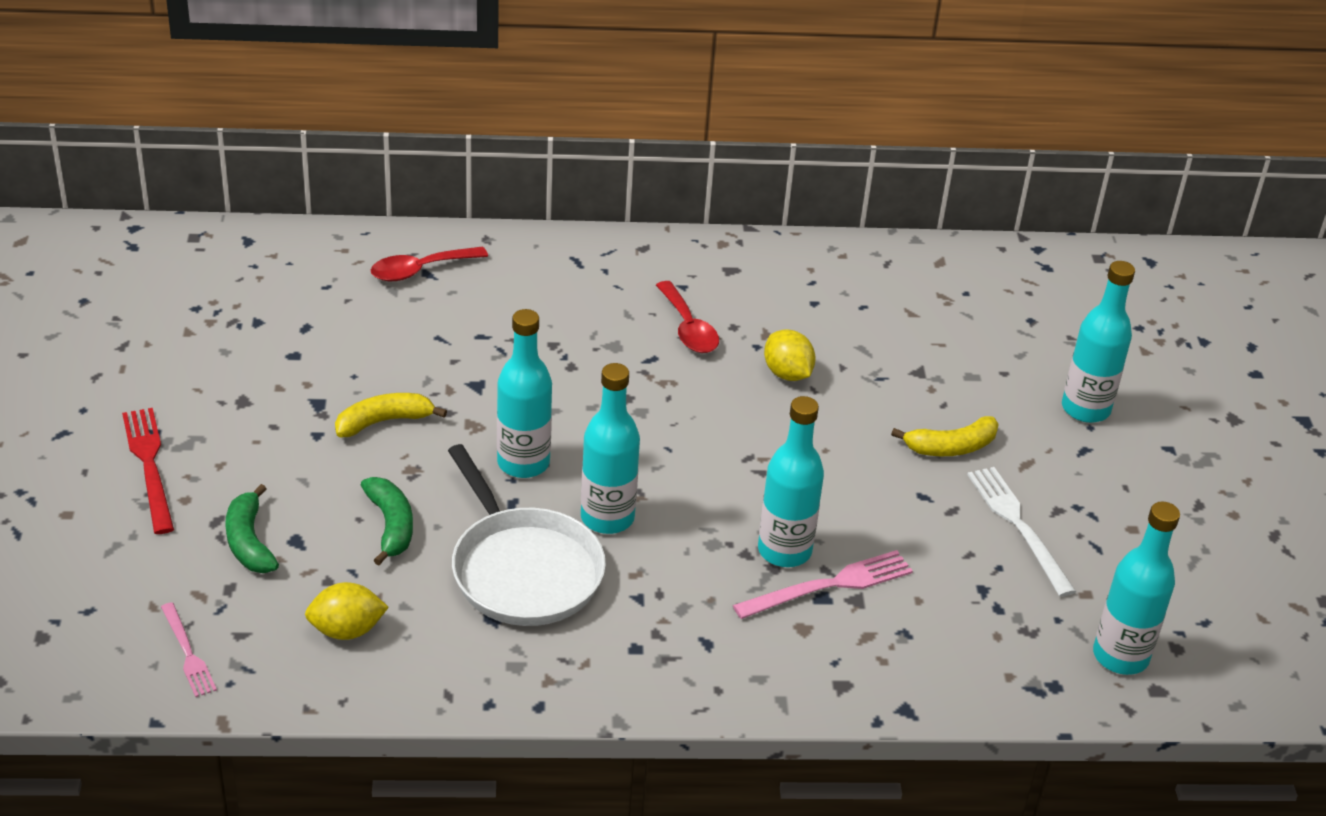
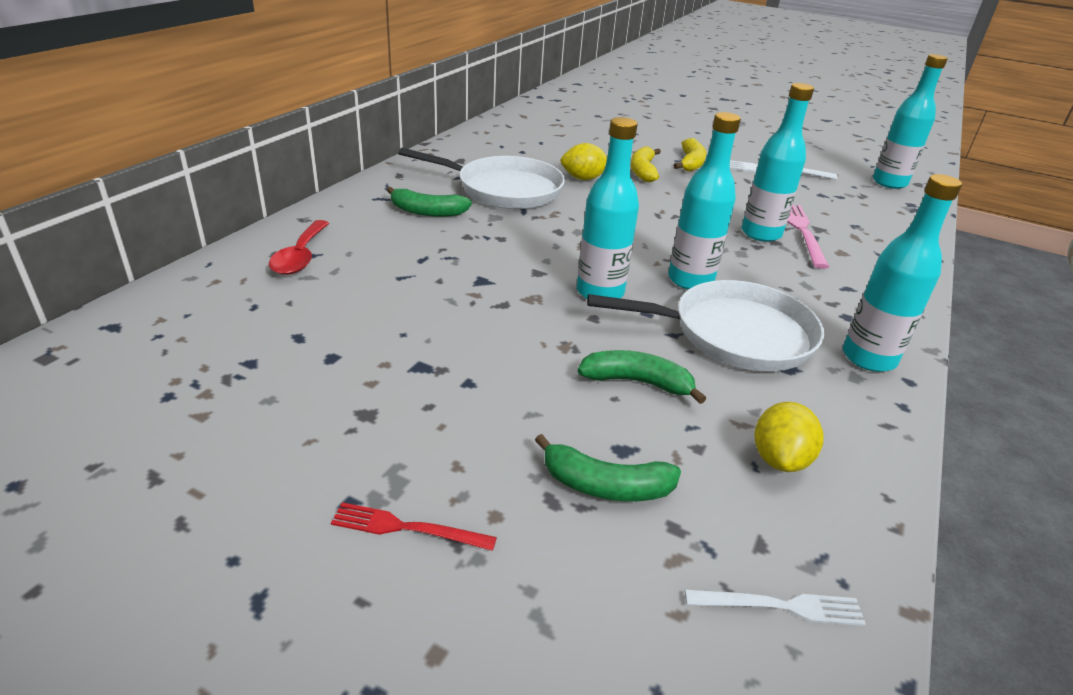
camera: 60 degrees left, 5 degrees down
(149, 465) = (407, 528): red fork -> red fork, size x0.63
(188, 653) = (780, 606): pink fork -> white fork
(384, 422) = (486, 339): yellow banana -> yellow banana (643, 171)
(578, 300) = (427, 212): none -> green banana
(688, 328) = (504, 189): red spoon -> white pan
(1085, 409) = (682, 128): turquoise bottle -> turquoise bottle (868, 358)

